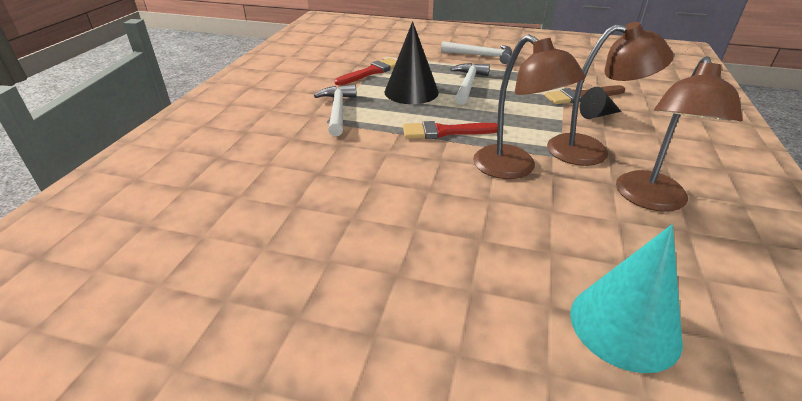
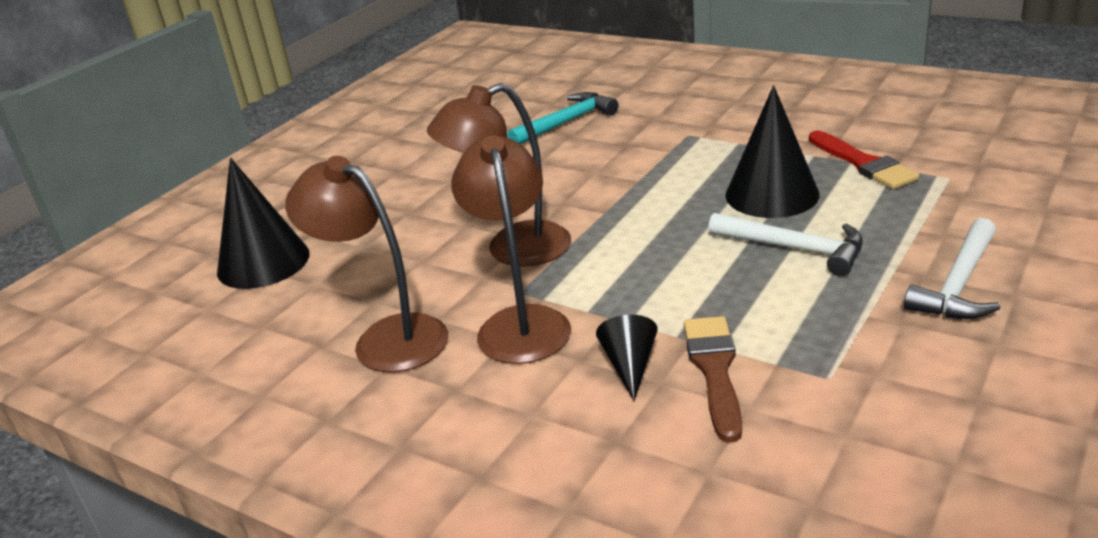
camera: 110 degrees right, 5 degrees down
(291, 179) = (566, 122): none -> turquoise hammer
(337, 111) = (718, 140): white hammer -> none
(444, 132) = (628, 211): red brush -> none
(590, 151) = (521, 323): brown lamp -> brown lamp turned 150 degrees clockwise
(624, 325) = (263, 262): turquoise cone -> black cone

